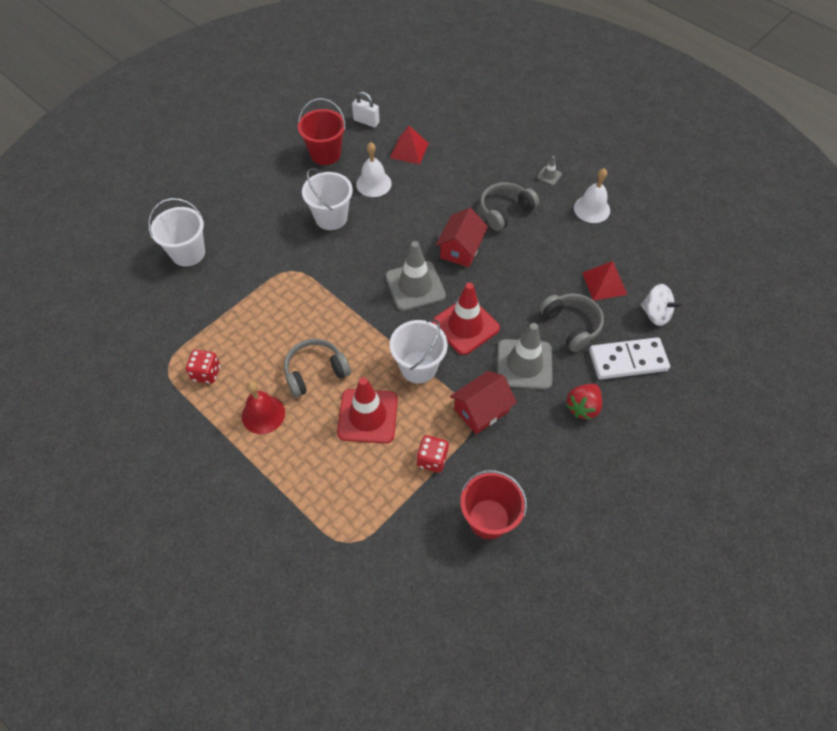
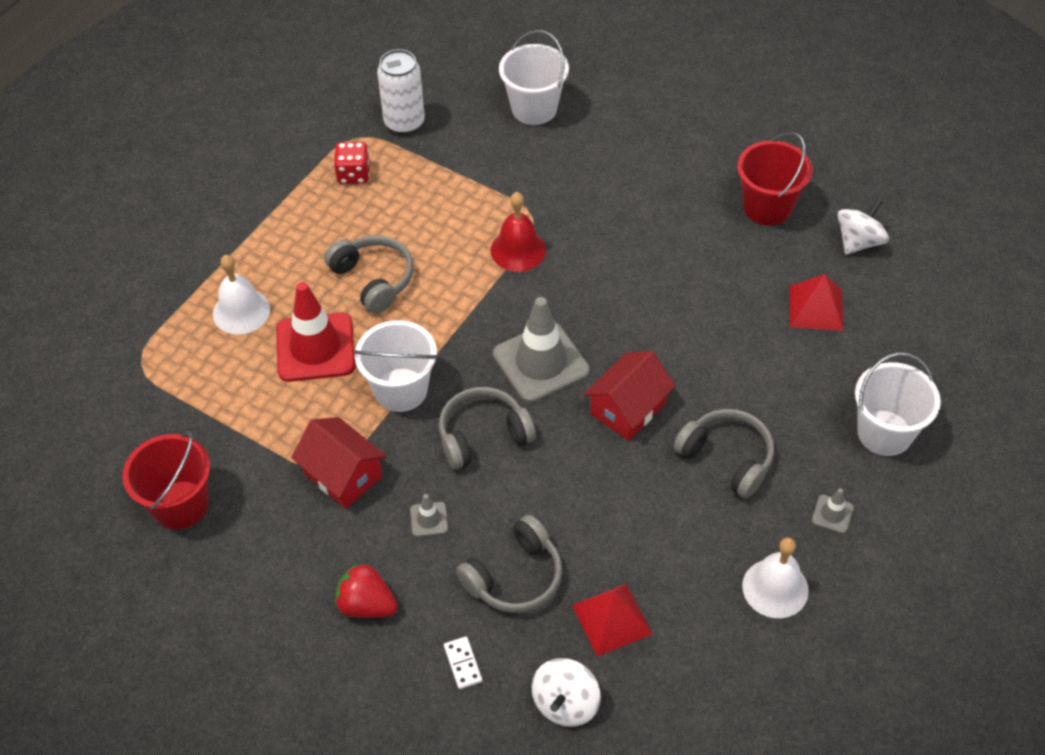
camera: 80 degrees right, 5 degrees down
(166, 333) = (404, 123): none -> white can
(263, 414) = (303, 242): red bell -> red bell (518, 250)
(331, 217) = (642, 240): white bucket -> white bucket (884, 433)
(366, 121) = (858, 242): white padlock -> white spinning top
(373, 183) = (726, 276): white bell -> white bell (241, 311)
(432, 459) = (260, 429): red dice -> none
(461, 249) = (628, 408): red house -> red house turned 60 degrees counterclockwise
(465, 326) = (483, 435): red traffic cone -> grey headphones
(524, 364) = (429, 519): grey traffic cone -> grey traffic cone, size x0.43
(628, 360) = (463, 664): white domino -> white domino, size x0.43

